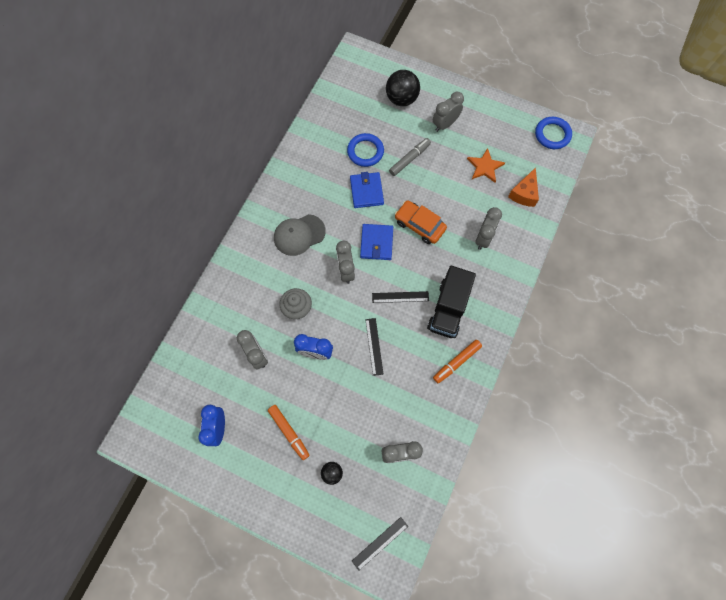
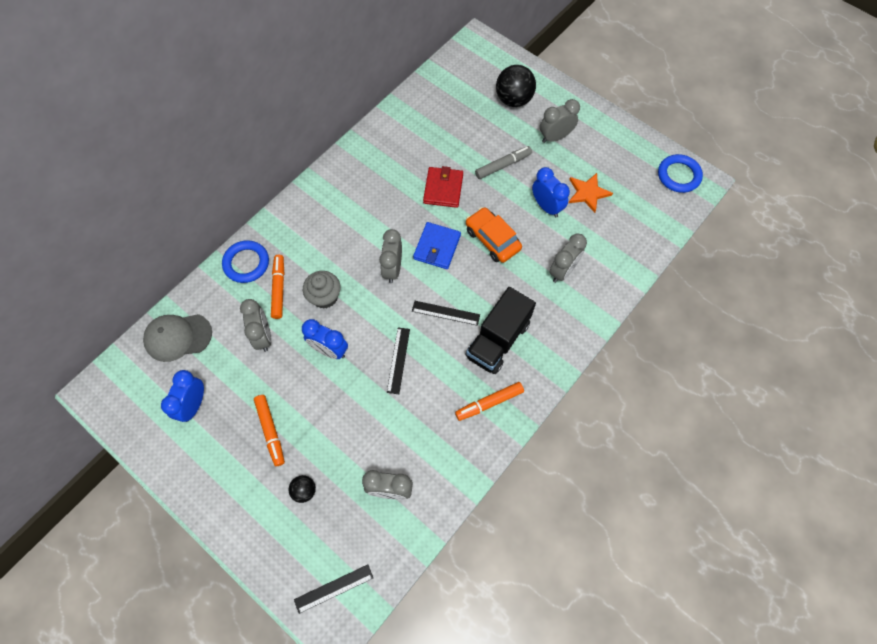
camera: 15 degrees right, 5 degrees down
(257, 311) = (279, 289): none -> orange marker
(299, 235) = (352, 218): grey cap -> grey cap (178, 337)
(365, 151) = (455, 146): blue ring -> blue ring (246, 263)
(366, 191) = (443, 189): blue wallet -> red wallet
(455, 186) = (546, 206): none -> blue clock
(524, 193) = (626, 233): orange cheese -> none

